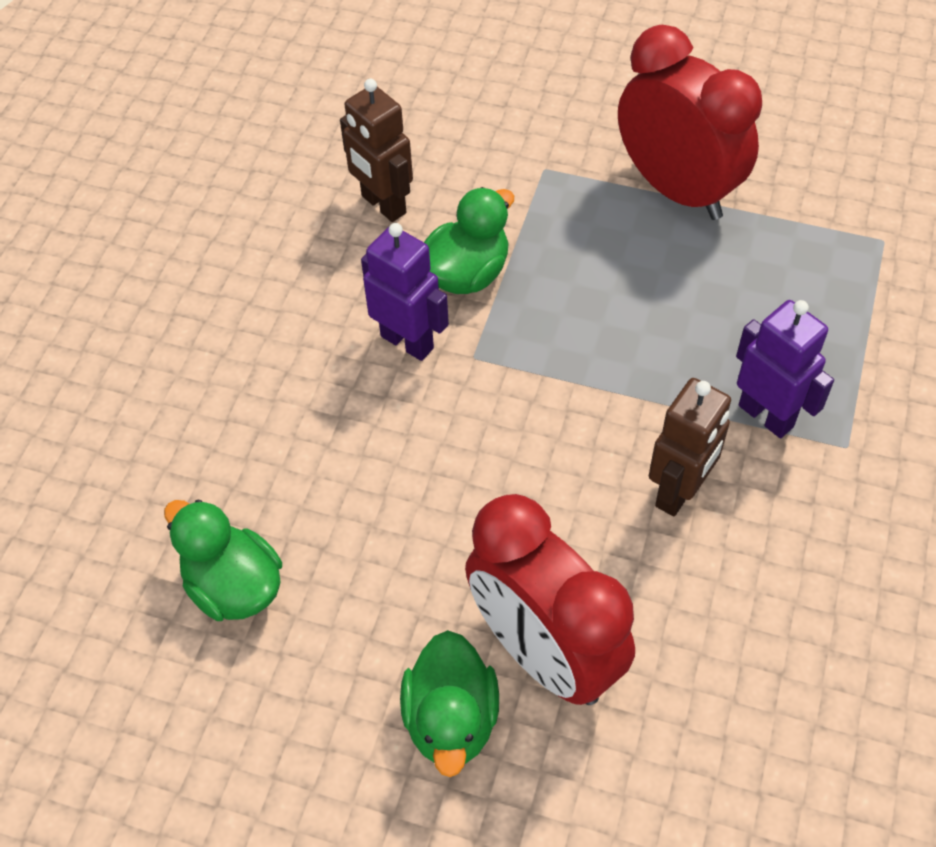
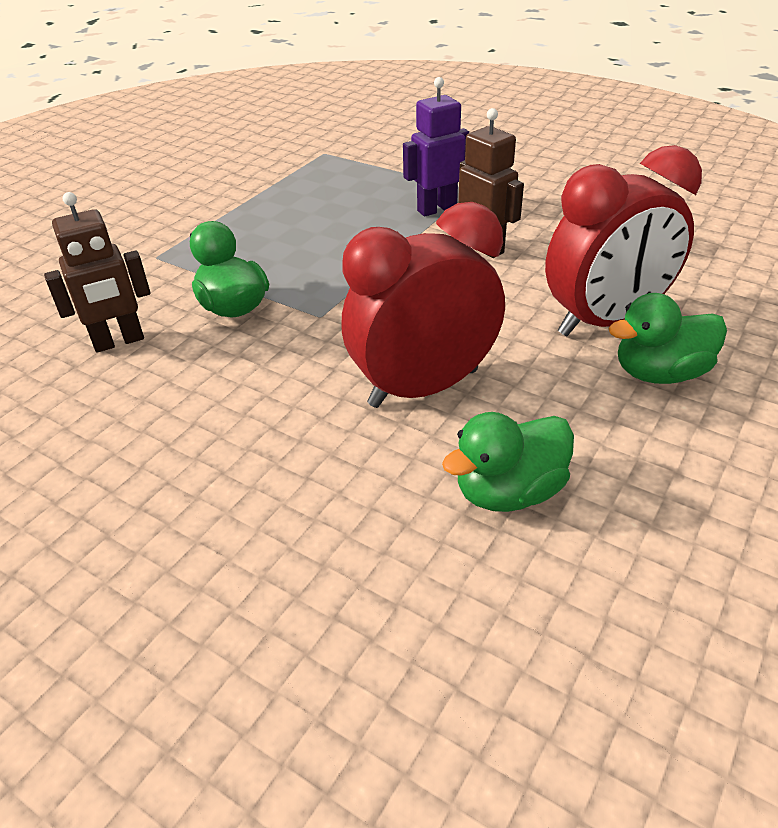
camera: 75 degrees left, 15 degrees down
(407, 342) = (283, 348): purple robot -> none
(451, 719) = (659, 373): green duck -> green duck turned 150 degrees clockwise
(677, 189) = (226, 208): red clock -> red clock (423, 387)

